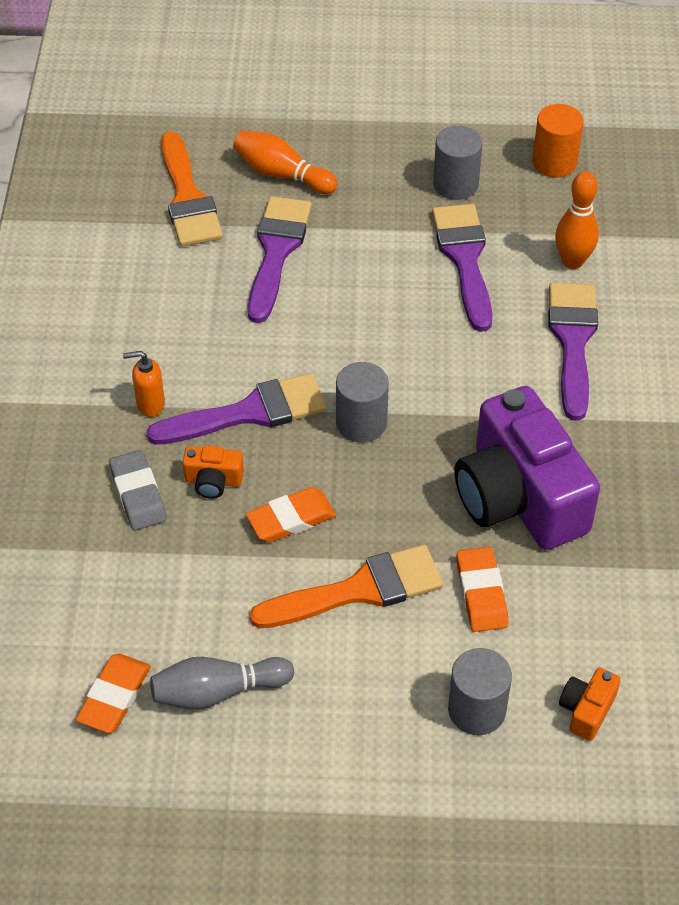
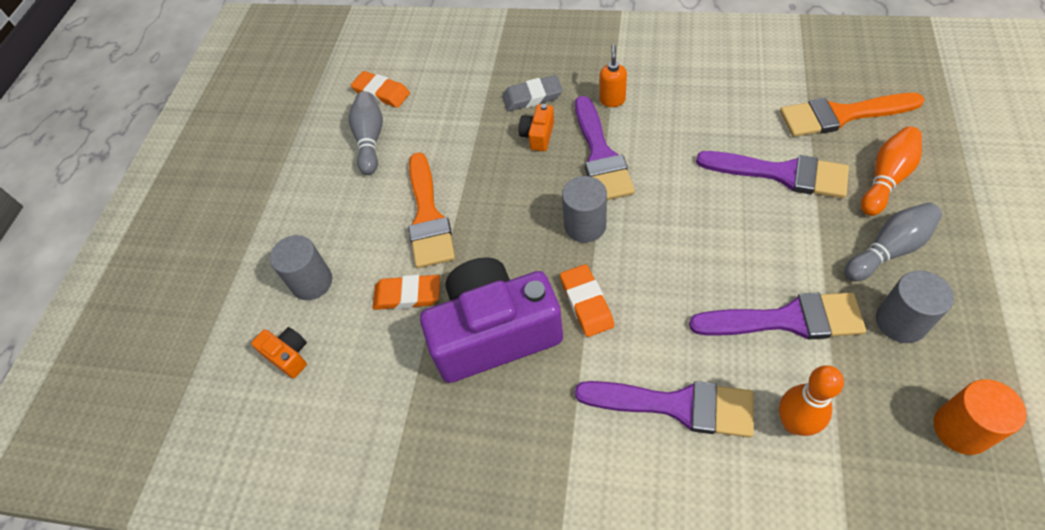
camera: 105 degrees right, 5 degrees up
(291, 519) = (498, 179): orange eraser -> orange eraser (586, 302)
(374, 183) = (888, 250): none -> grey bowling pin

